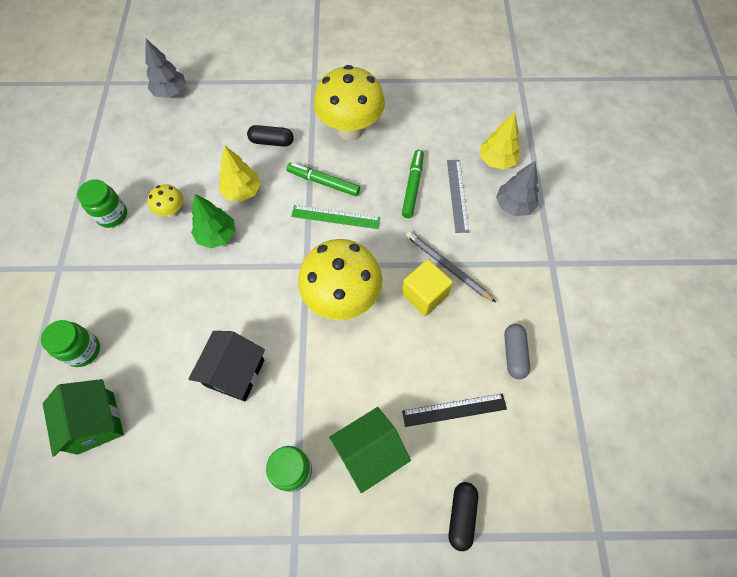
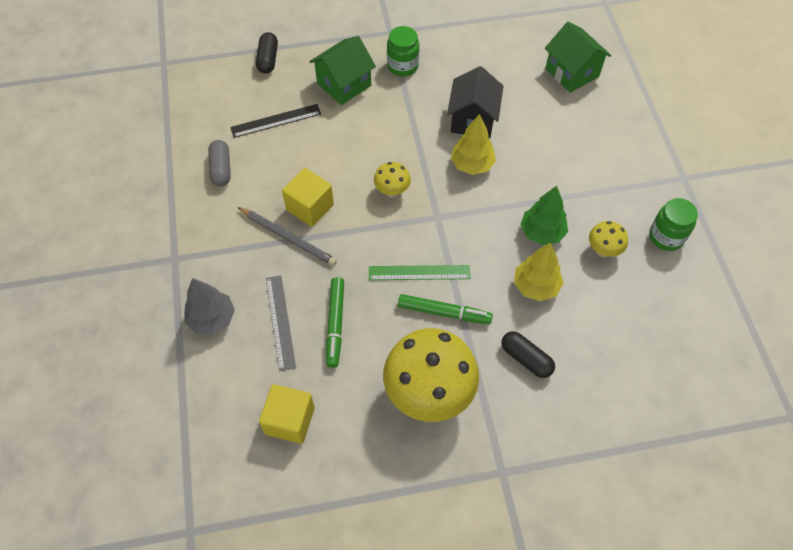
camera: 170 degrees right, 5 degrees down
(83, 350) = (614, 116): green jar -> none
(170, 92) = (695, 415): grey tree -> none
(271, 141) = (526, 359): black capsule -> black capsule turned 45 degrees clockwise
(342, 298) = (392, 191): yellow mushroom -> yellow mushroom, size x0.46
(453, 128) = (290, 420): none -> yellow cube
(496, 160) = (231, 378): yellow tree -> yellow tree (472, 165)

